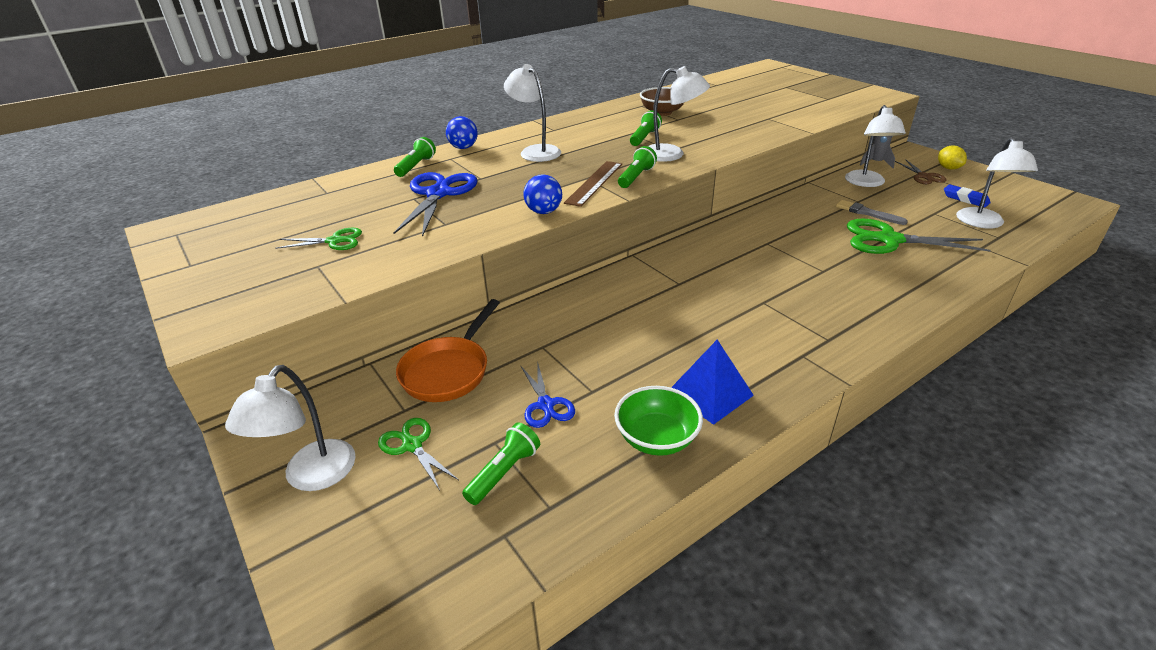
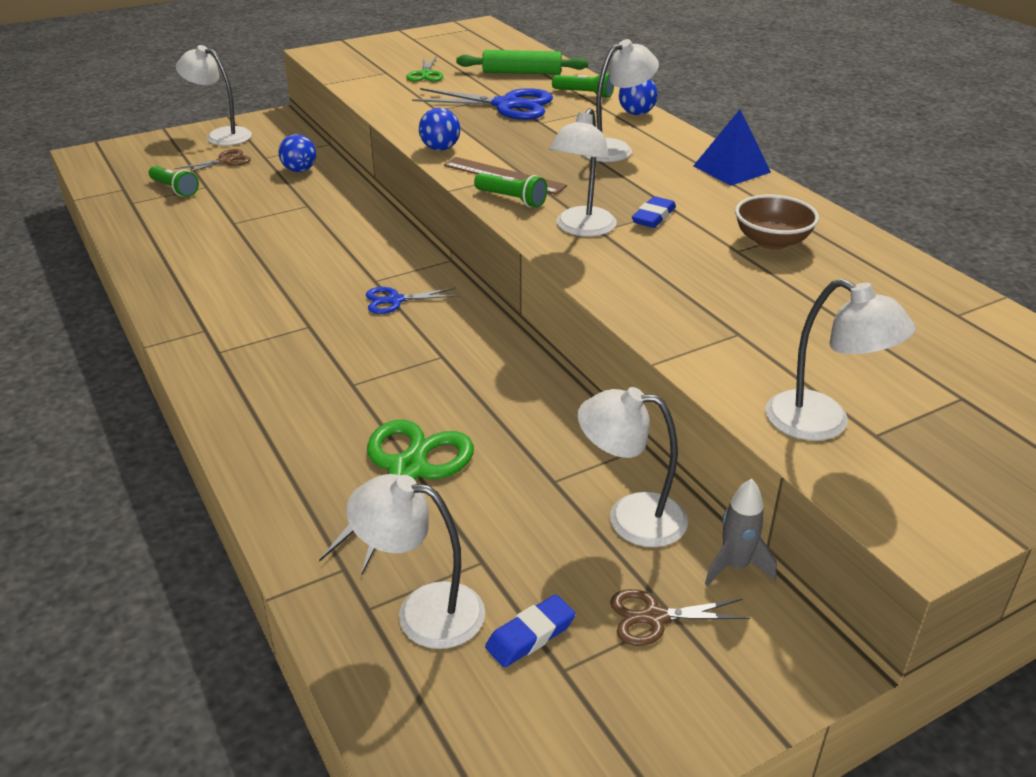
camera: 95 degrees right, 0 degrees up
(349, 194) = (522, 73): none -> green rolling pin
(412, 445) = (225, 161): green scissors -> brown scissors
(449, 371) = (299, 170): orange pan -> blue ball
(545, 405) = (231, 204): blue scissors -> blue scissors (395, 300)
(644, 137) = (653, 217): green flashlight -> blue eraser
(656, 439) = (159, 243): green bowl -> none
(710, 393) = (190, 272): blue pyramid -> blue pyramid (731, 169)
(829, 105) = (823, 423): none -> white lamp
(867, 213) = (504, 477): grey brush -> none
(948, 168) = (701, 684): yellow lemon -> none

